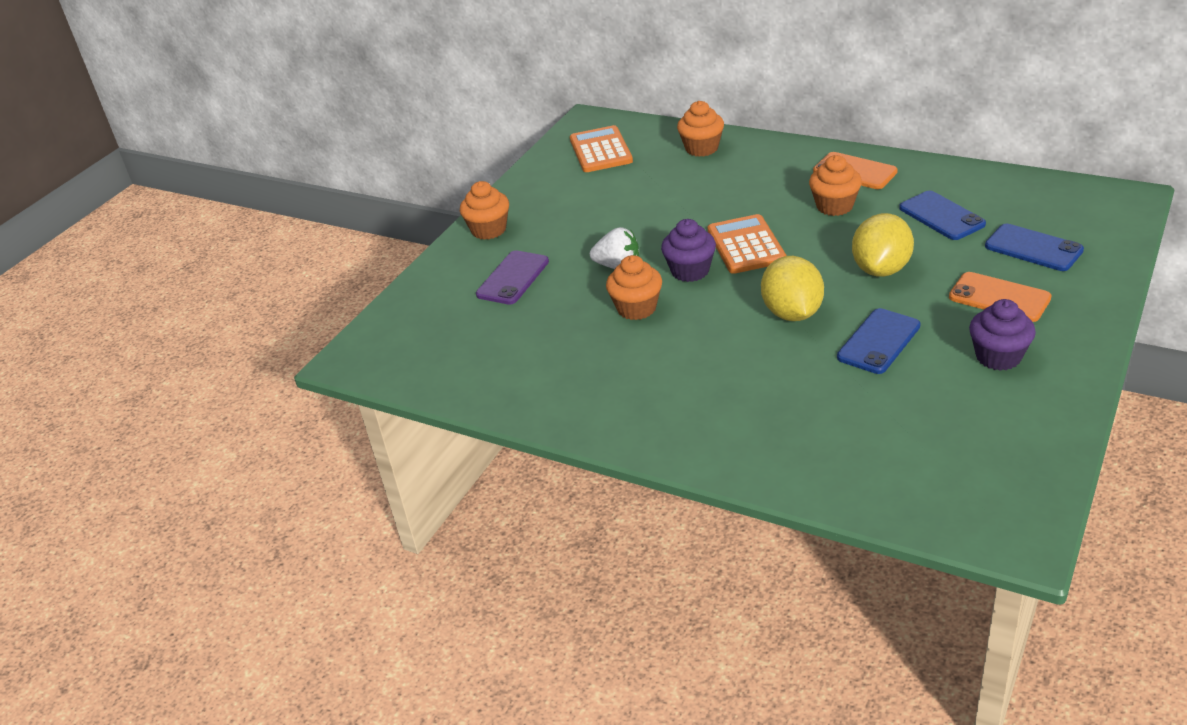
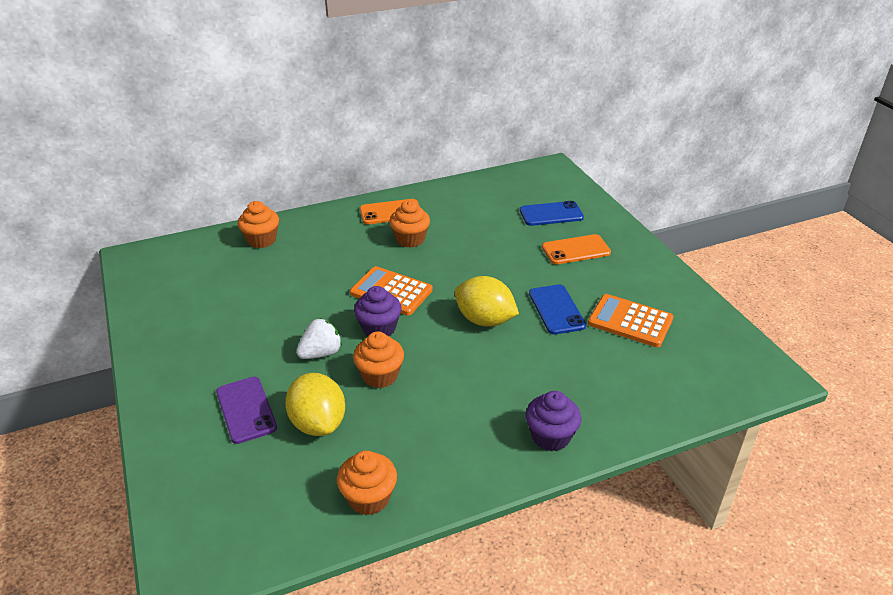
camera: 55 degrees left, 0 degrees up
(489, 230) = (165, 383): orange cupcake -> orange cupcake (369, 498)
(600, 150) = (178, 275): orange calculator -> orange calculator (630, 321)
(881, 269) = (494, 265): yellow lemon -> yellow lemon (318, 423)
(941, 216) = (479, 217): blue phone -> none
(998, 357) = (623, 283): purple cupcake -> purple cupcake (550, 436)

